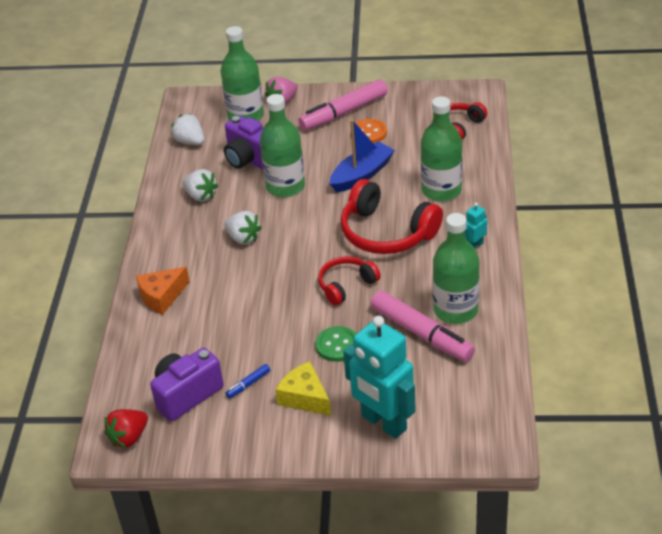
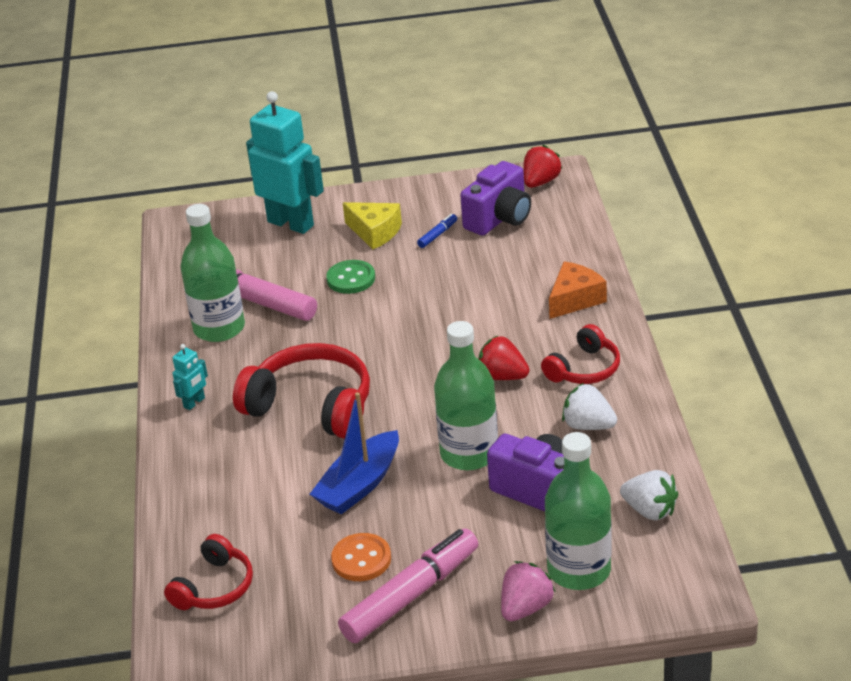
camera: 170 degrees right, 5 degrees down
(243, 238) = (502, 376): white strawberry -> red strawberry
(346, 285) = (353, 338): red headphones -> red headphones (584, 369)
(441, 190) = (240, 474): green bottle -> none

